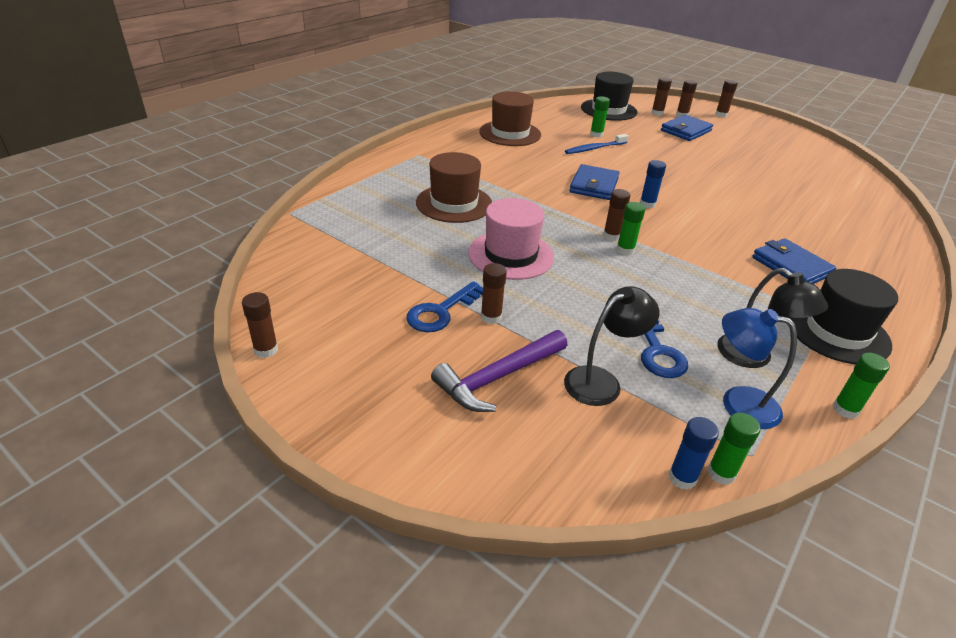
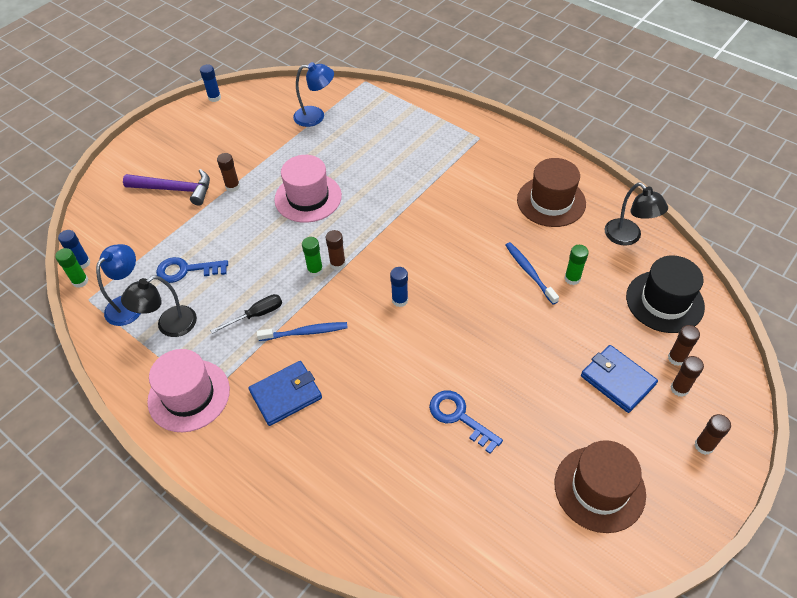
camera: 95 degrees right, 15 degrees up
(266, 350) = (214, 97): brown glue stick -> blue glue stick
(352, 249) = (316, 116): none -> blue lamp
(441, 312) = (241, 163): blue key -> blue key (459, 417)
(454, 203) = (387, 164): brown hat -> brown hat (599, 488)
(498, 378) = (175, 189): purple hammer -> purple hammer turned 135 degrees clockwise
(594, 185) = (435, 262): blue wallet -> none
(601, 381) = (163, 237): black lamp -> black lamp (628, 237)
(703, 288) = (256, 315): none -> black screwdriver
(711, 256) = (305, 332): none -> blue toothbrush
(837, 332) = (189, 395): black hat -> pink hat
(845, 409) = (109, 365): green glue stick -> none

